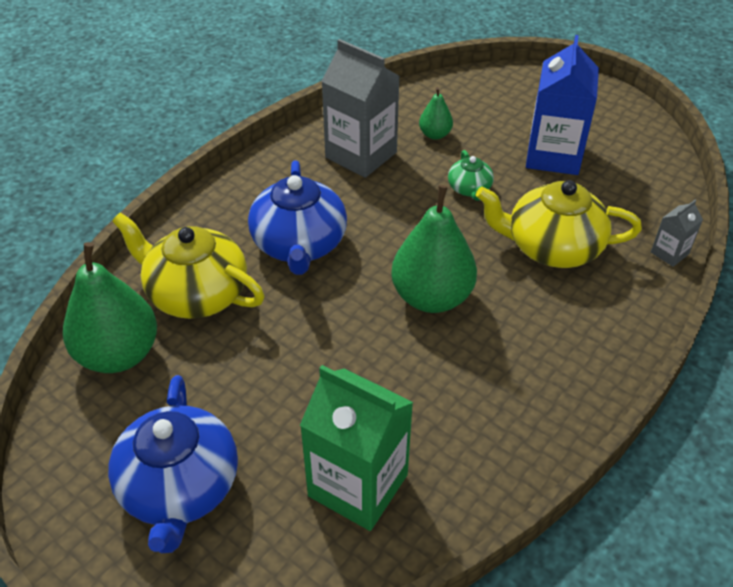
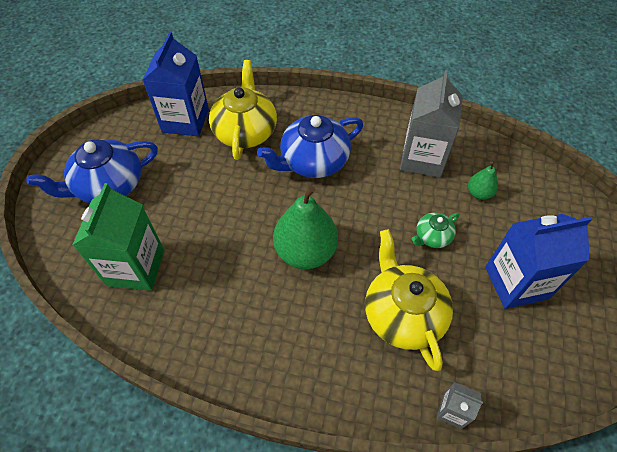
camera: 65 degrees right, 10 degrees up
(119, 354) = (185, 120): green pear -> blue carton

